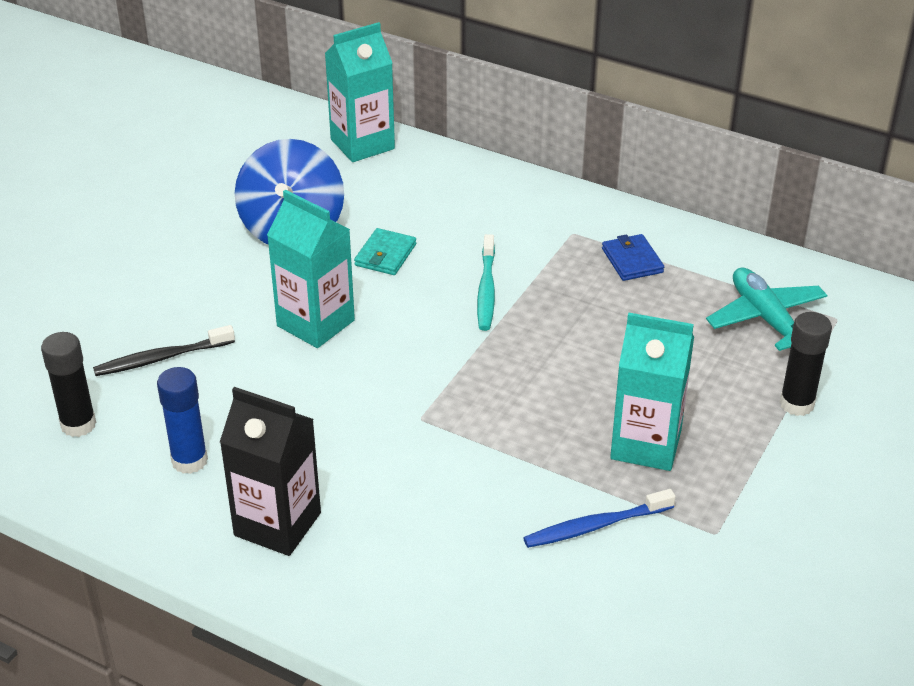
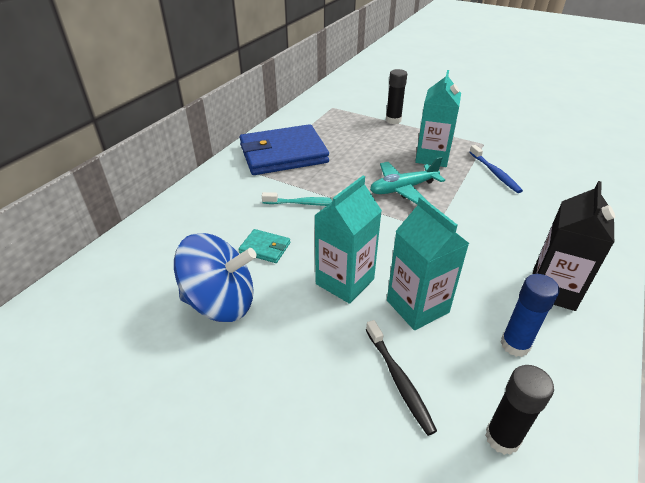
camera: 90 degrees left, 0 degrees up
(362, 144) = (110, 265): turquoise carton -> turquoise carton (417, 306)
(632, 260) = (283, 154): blue wallet -> blue wallet, size x2.41
(766, 319) = (333, 122): turquoise plane -> turquoise plane (403, 189)

